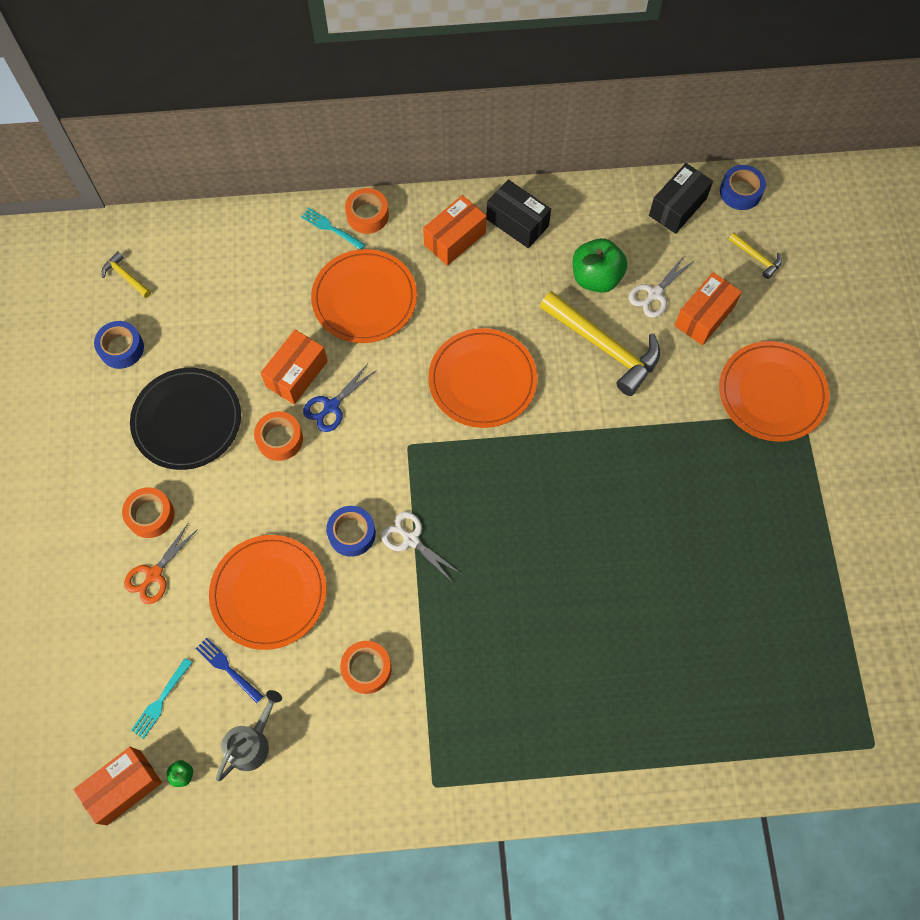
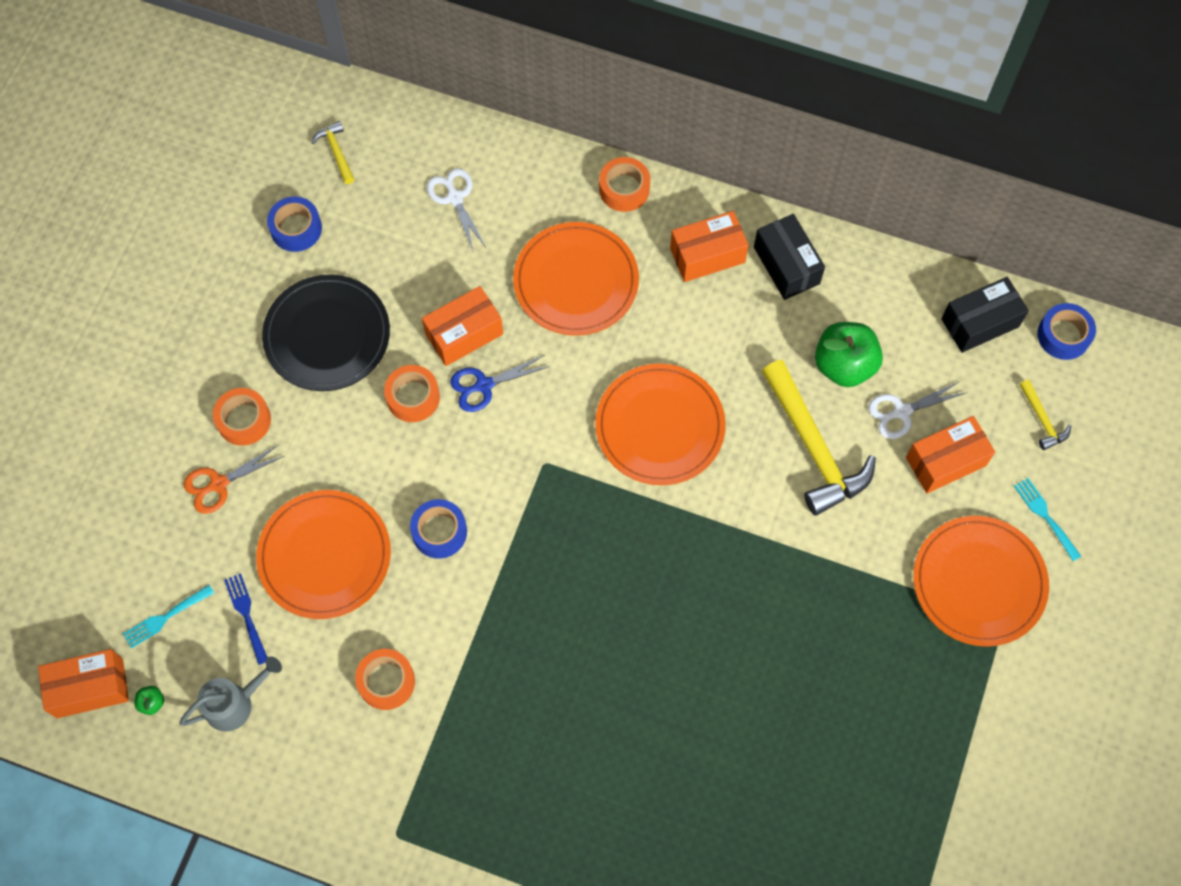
camera: 25 degrees right, 0 degrees up
(331, 228) = (578, 188): turquoise fork -> turquoise fork (1046, 517)
(411, 539) = (498, 566): white scissors -> white scissors (455, 198)

